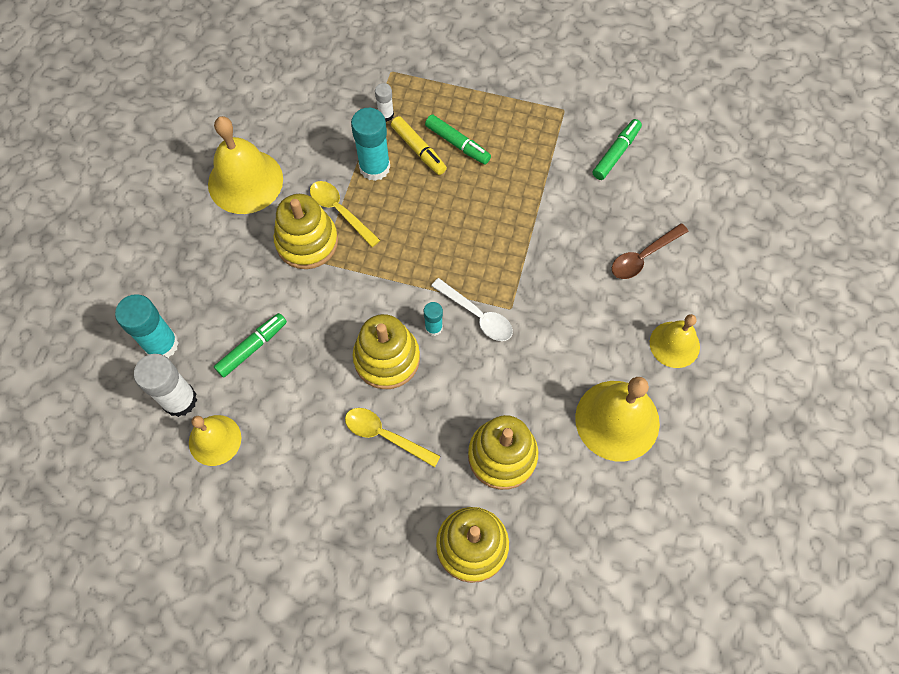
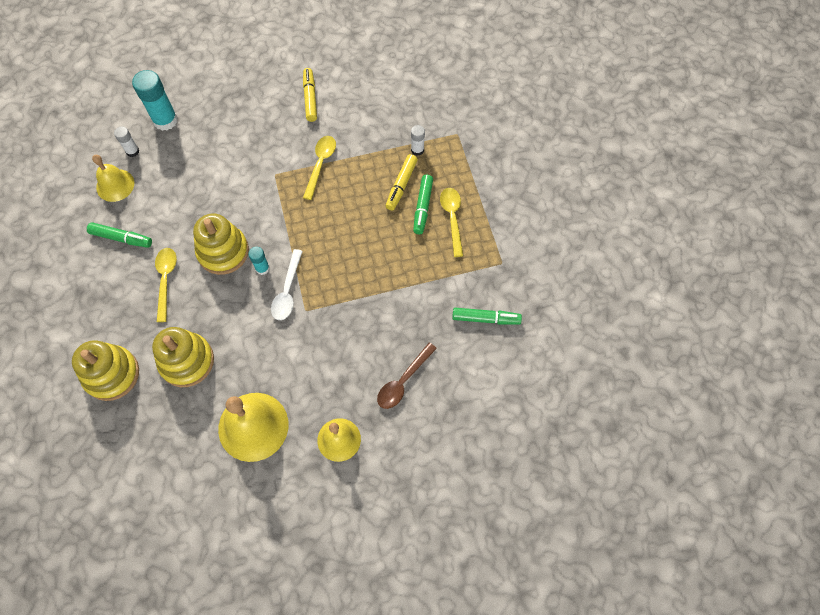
camera: 60 degrees right, 0 degrees up
(179, 400) = (132, 151): white glue stick -> white glue stick, size x0.53
(245, 181) = (310, 98): yellow bell -> yellow marker
(252, 348) = (189, 170): green marker -> green marker (121, 238)
(307, 242) = (285, 158): yellow stacking toy -> none
(374, 167) = (369, 166): turquoise glue stick -> none
(487, 125) = (452, 218): none -> yellow spoon
(643, 257) = (403, 381): brown spoon -> brown spoon turned 75 degrees counterclockwise

